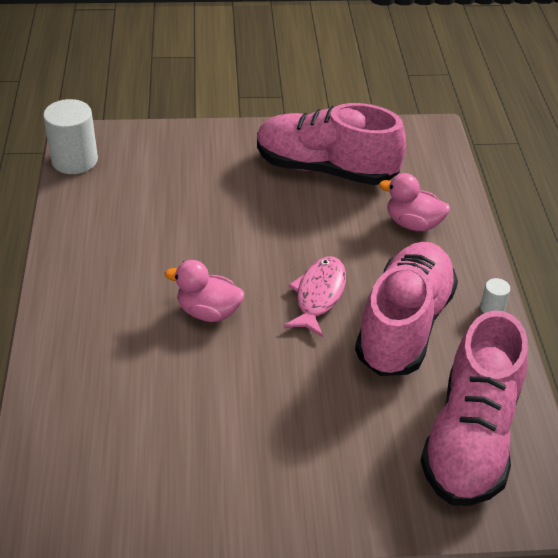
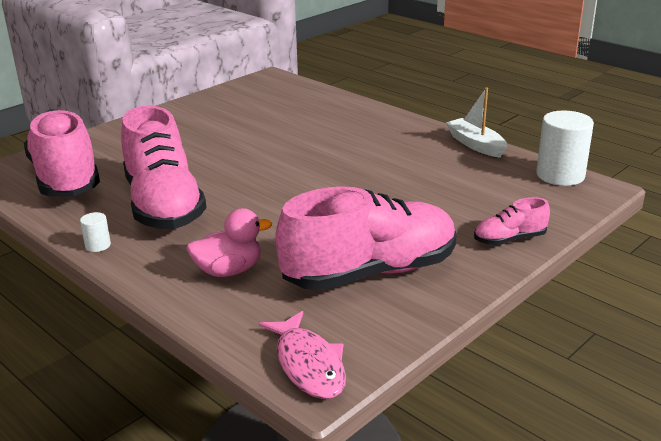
camera: 140 degrees right, 15 degrees down
(61, 228) = (475, 145): none -> white boat
(208, 139) = (509, 239): none -> pink shoe
(208, 312) = (309, 155): pink duck -> none
(318, 295) = (248, 192): pink fish -> pink fish (308, 364)

